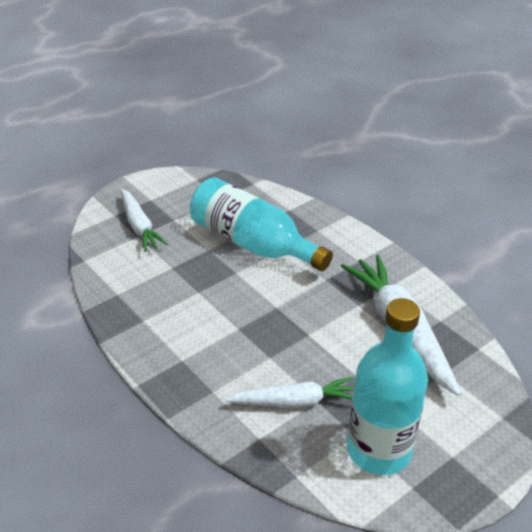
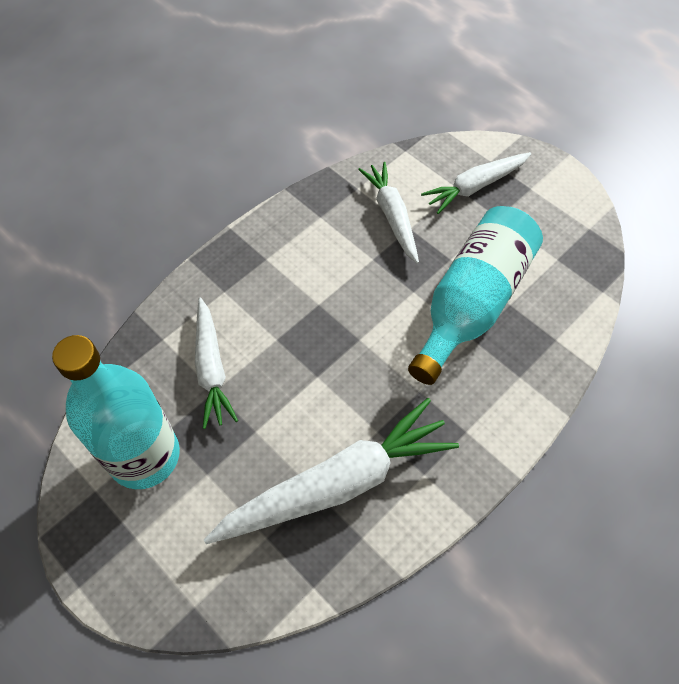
camera: 85 degrees right, 20 degrees up
(156, 276) = (392, 216): none -> white carrot

